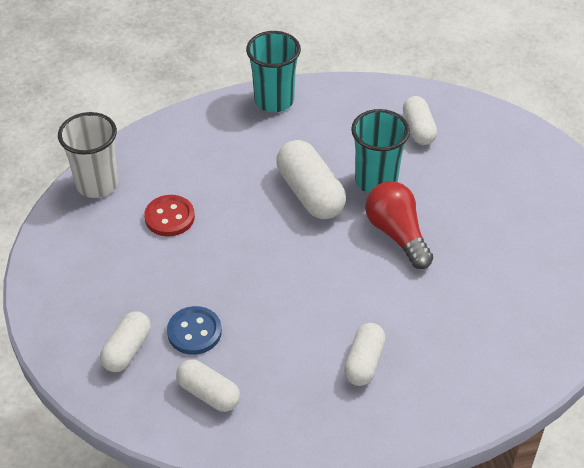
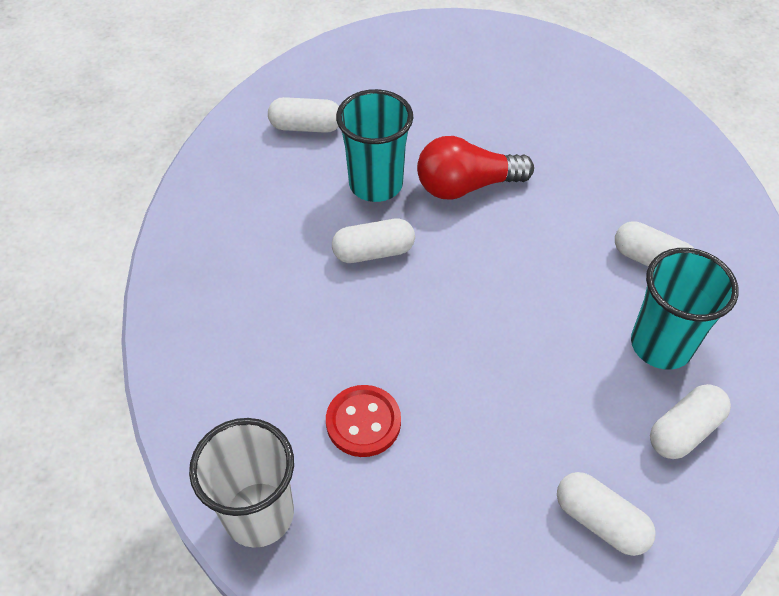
camera: 75 degrees left, 5 degrees up
(194, 332) = (580, 428): blue button -> none
(274, 100) = (186, 253): turquoise cup -> turquoise cup (661, 345)
(310, 193) = (373, 252): white capsule -> white capsule, size x0.64

